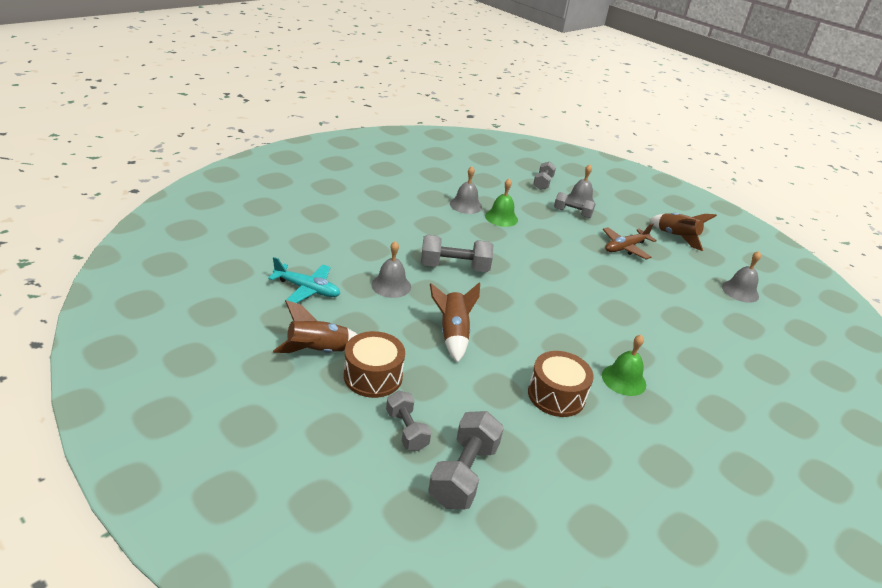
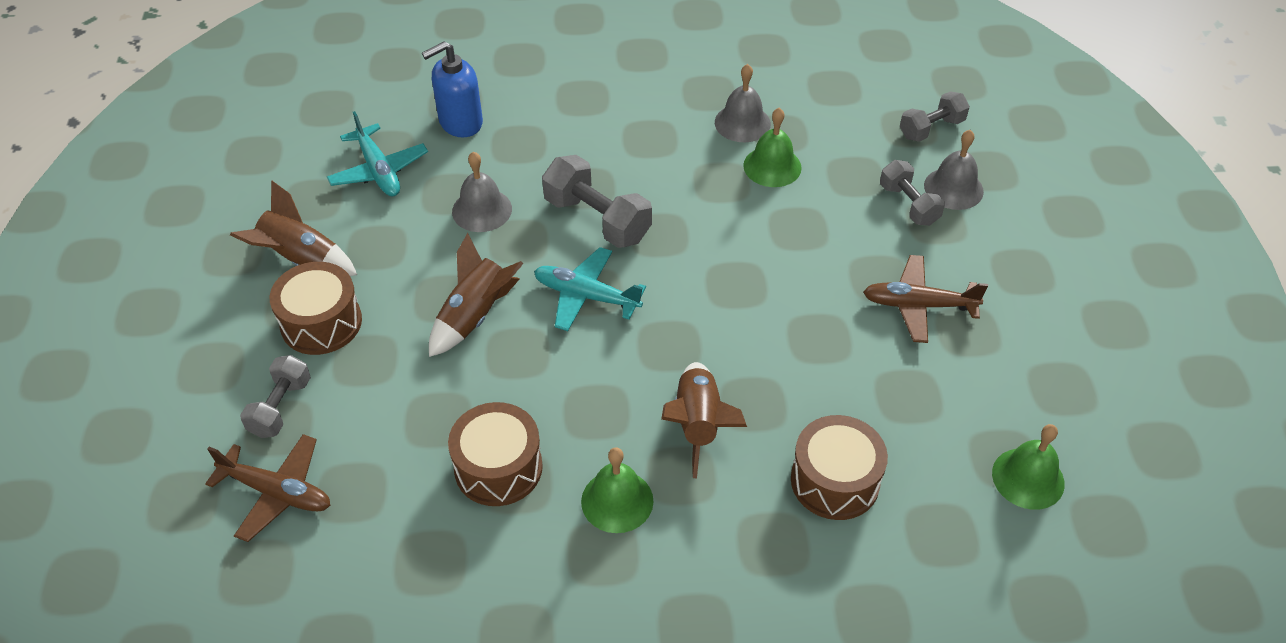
camera: 45 degrees right, 15 degrees up
(325, 250) = (460, 122): none -> blue soap dispenser
(463, 474) = (277, 493): grey dumbbell -> brown plane
(493, 301) = (586, 296): none -> turquoise plane
(676, 237) = (1051, 328): brown rocket -> brown rocket (698, 424)
(687, 325) = (835, 481): none -> brown drum
(740, 291) = (1028, 478): grey bell -> green bell

